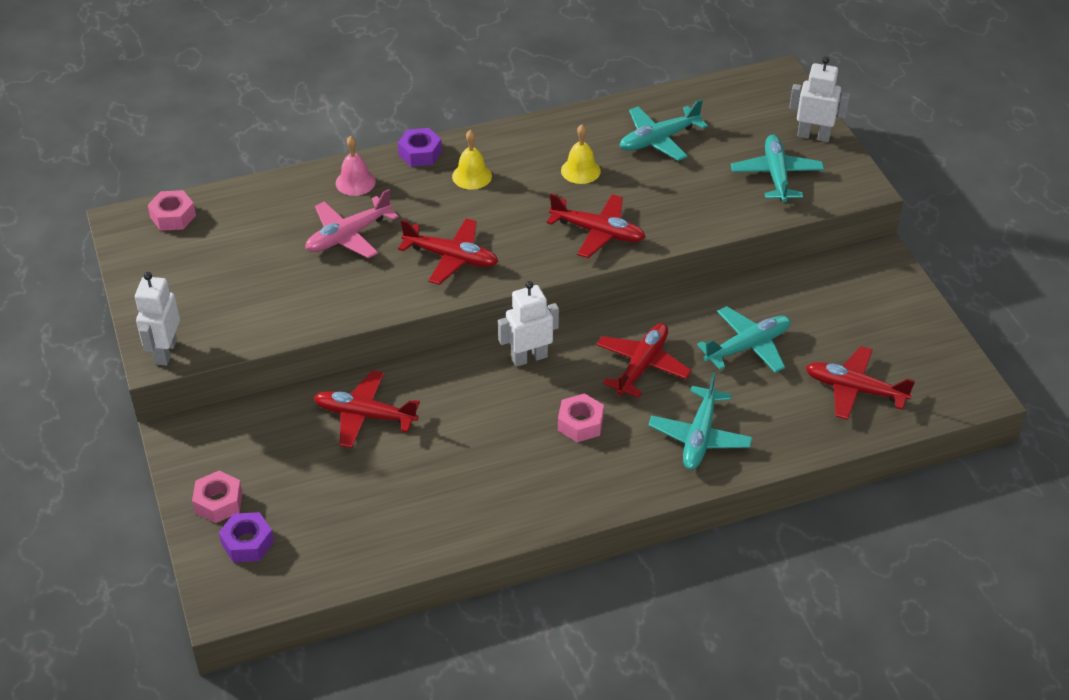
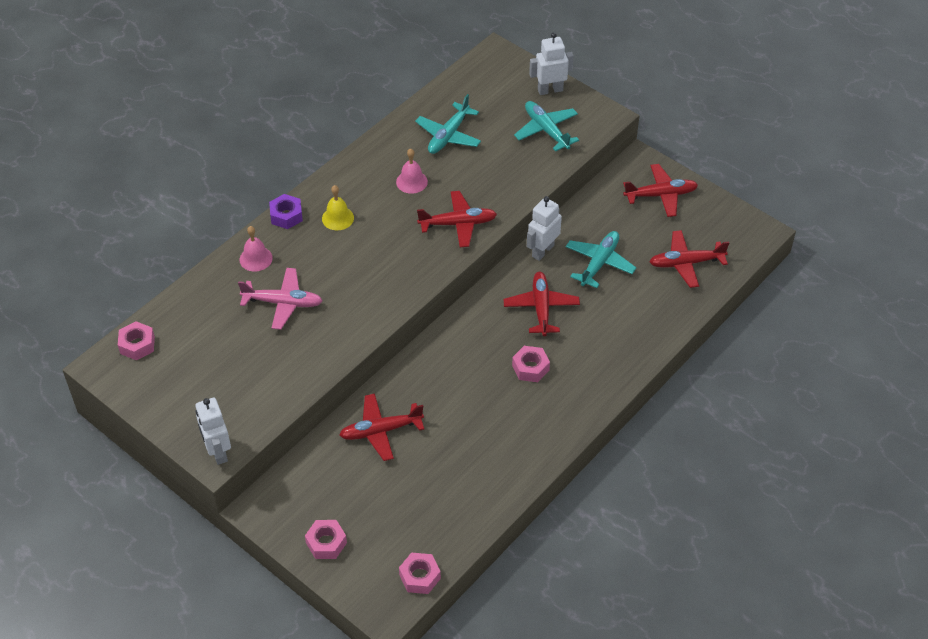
camera: 30 degrees left, 5 degrees up
(247, 543) = (369, 561): purple nut -> none
(287, 585) = (419, 577): none -> pink nut
(348, 236) = (283, 303): pink plane -> pink plane turned 105 degrees counterclockwise
(451, 257) = (371, 287): red plane -> red plane (661, 195)
(529, 357) = (462, 336): white robot -> white robot (542, 251)
(580, 170) = (411, 181): yellow bell -> pink bell
(699, 437) = (613, 341): turquoise plane -> none

